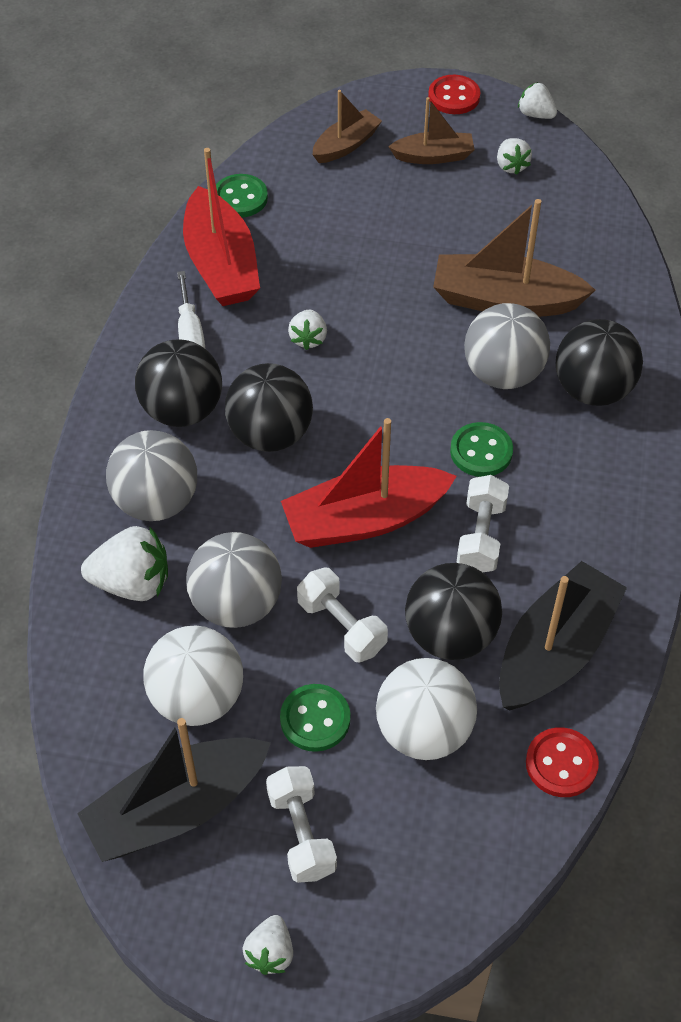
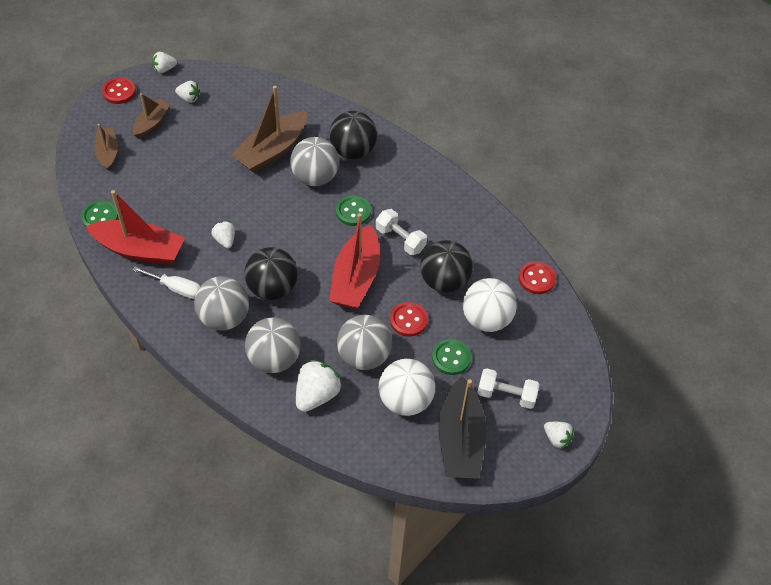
camera: 60 degrees left, 0 degrees up
(182, 410) = (224, 318): black ball -> grey ball
(308, 338) = (225, 240): white strawberry -> white strawberry turned 150 degrees counterclockwise
(341, 626) = (408, 320): white dumbbell -> red button
(555, 650) = (480, 248): black boat -> none

